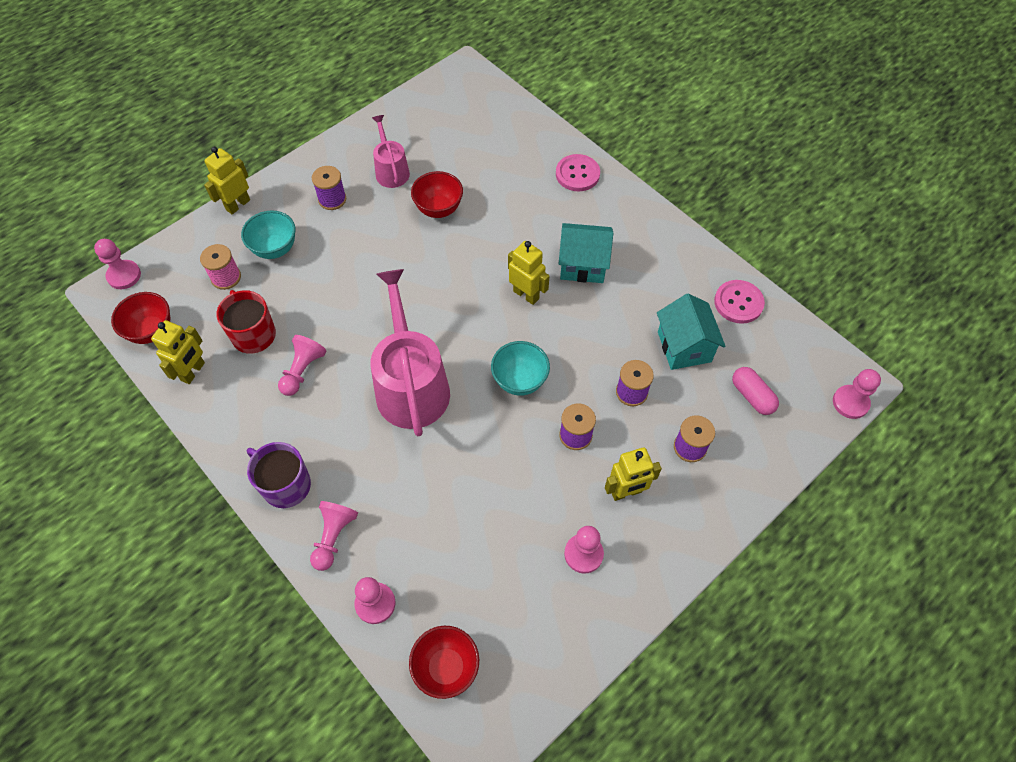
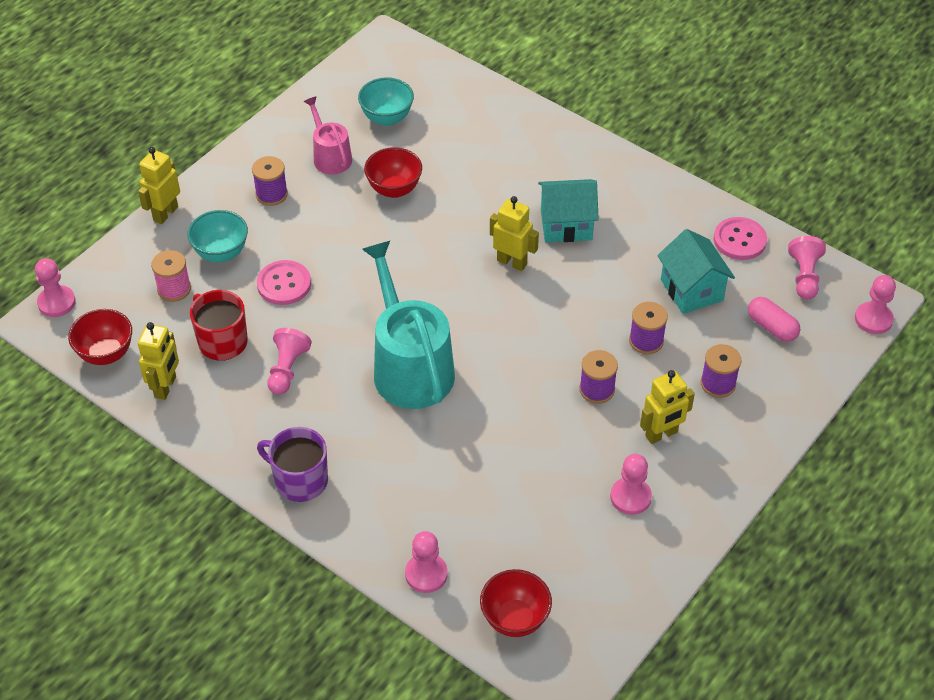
camera: 10 degrees left, 10 degrees down
(333, 537) = (365, 521): pink pawn -> pink pawn (804, 276)
(411, 385) = (409, 367): pink watering can -> turquoise watering can
(520, 381) = (525, 346): turquoise bowl -> turquoise bowl (387, 118)
(577, 174) = (539, 134): pink button -> pink button (284, 284)

